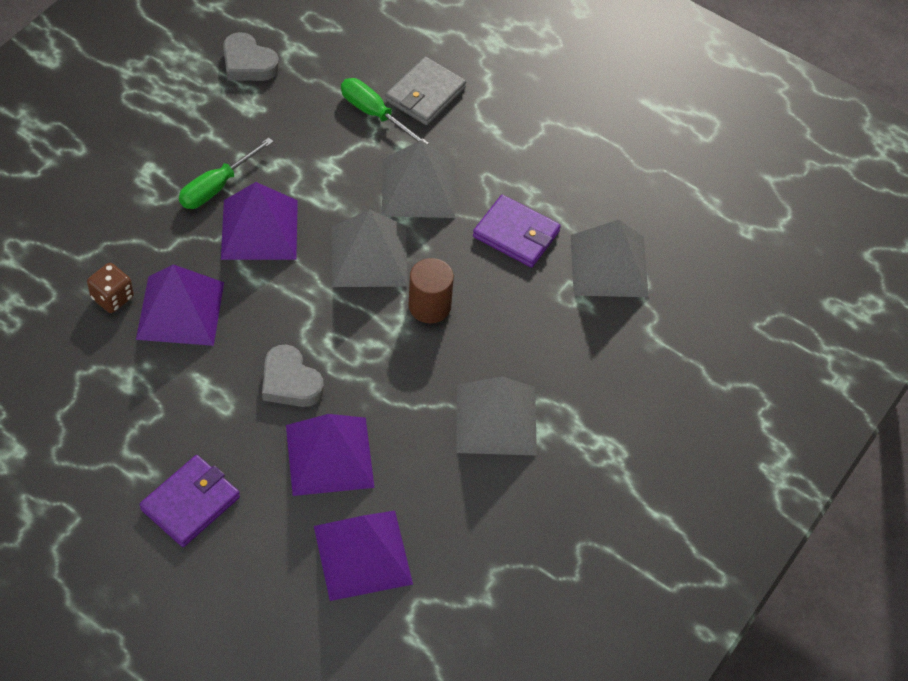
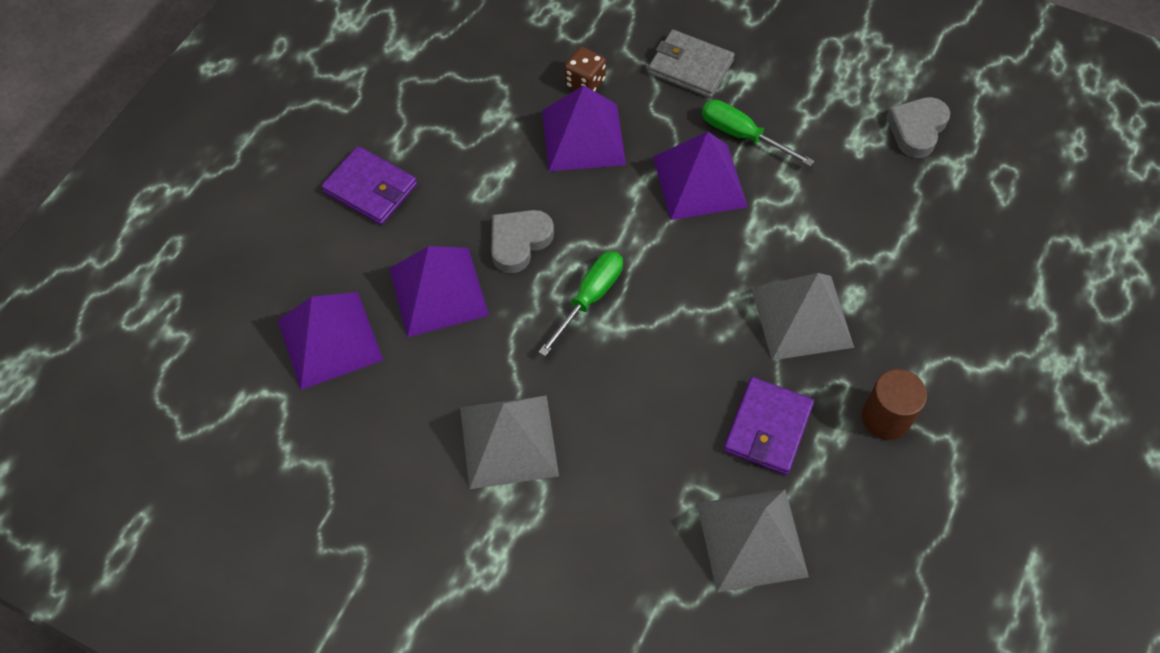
camera: 85 degrees right, 5 degrees up
(369, 256) = (693, 284): grey pyramid -> none
(374, 114) = (892, 257): green screwdriver -> green screwdriver (589, 298)
(425, 94) = (942, 302): grey wallet -> grey wallet (690, 67)
(429, 306) = (642, 353): brown cylinder -> brown cylinder (885, 417)

